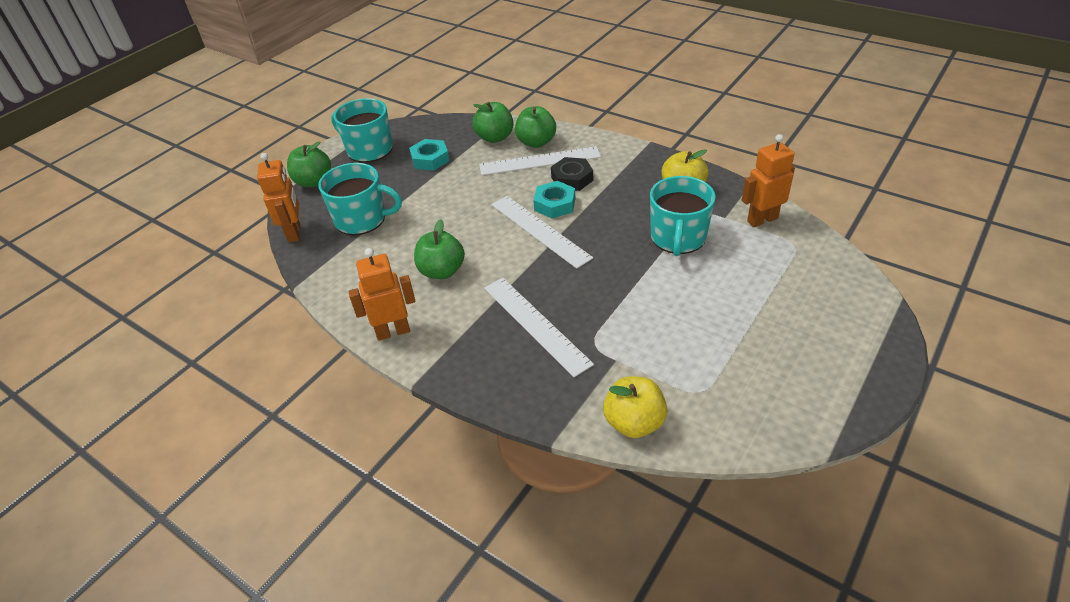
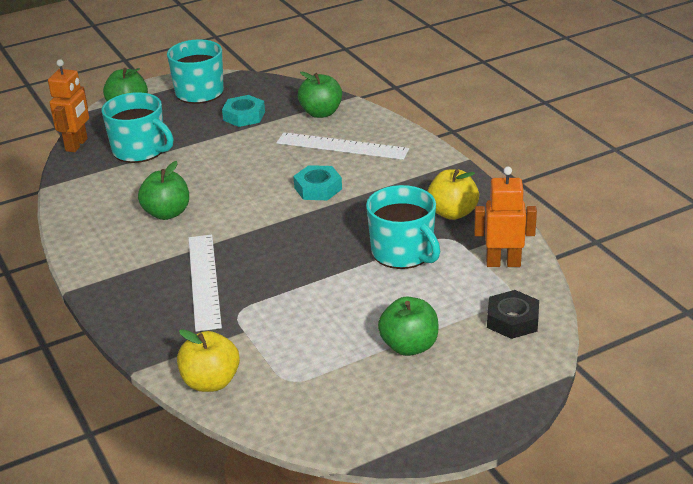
camera: 25 degrees right, 10 degrees down
(393, 331) = (85, 247): orange robot -> none
(536, 142) = (355, 128): green apple -> green apple (409, 346)
(539, 230) = (282, 206): white ruler -> none
(572, 178) = (356, 171): black nut -> black nut (512, 320)
(678, 238) = (403, 252): turquoise mug -> turquoise mug turned 75 degrees counterclockwise

